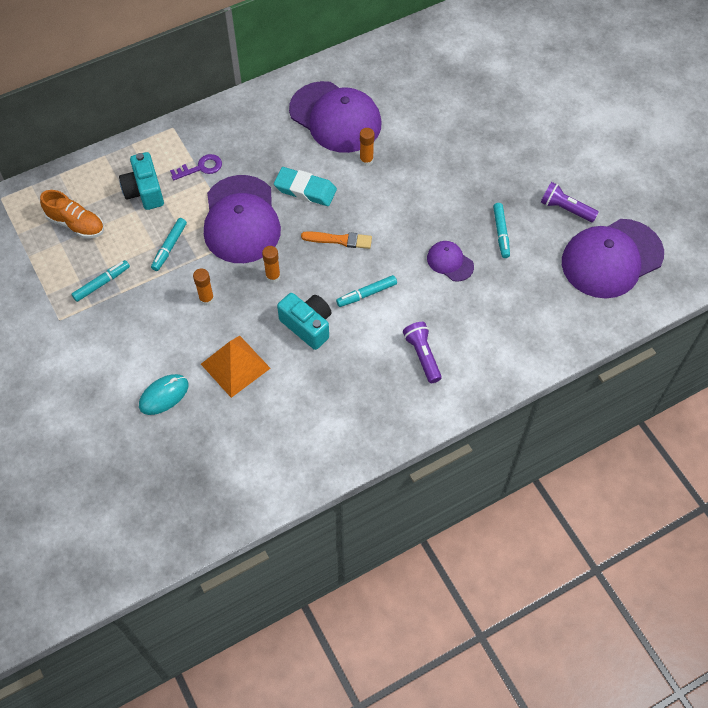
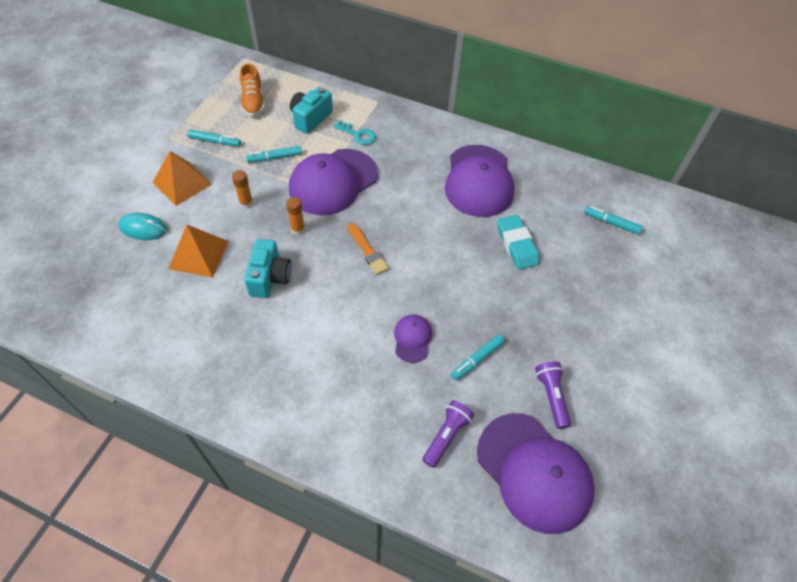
camera: 50 degrees right, 5 degrees down
(133, 337) = (182, 183): none -> orange pyramid
(201, 168) = (358, 135): purple key -> turquoise key
(305, 189) = (395, 202): turquoise eraser -> turquoise eraser (517, 245)
(366, 160) = (458, 223): orange glue stick -> none
(366, 294) = (331, 298): turquoise marker -> turquoise marker (611, 223)
(422, 355) = (301, 375): purple flashlight -> purple flashlight (446, 436)
(611, 258) = (534, 472): purple cap -> purple cap turned 150 degrees counterclockwise

